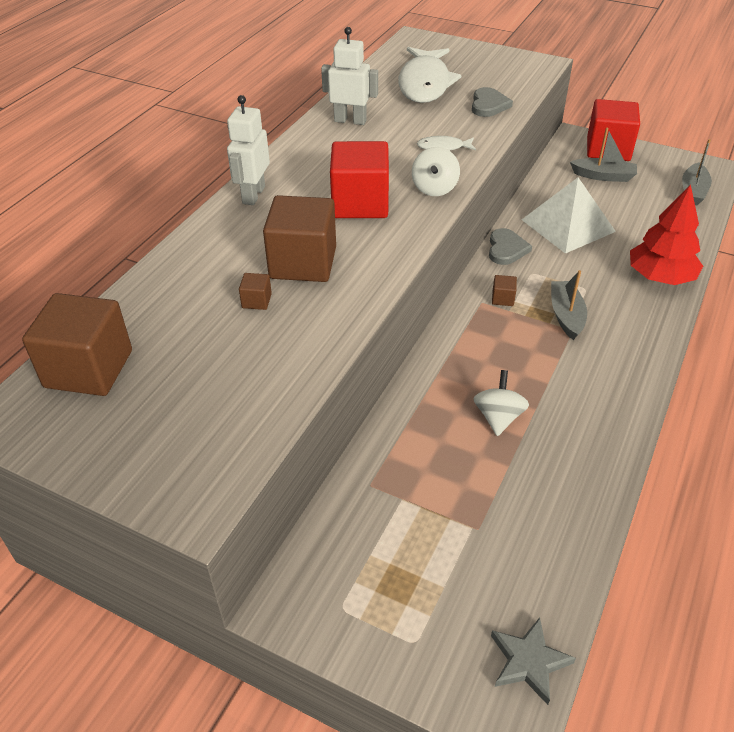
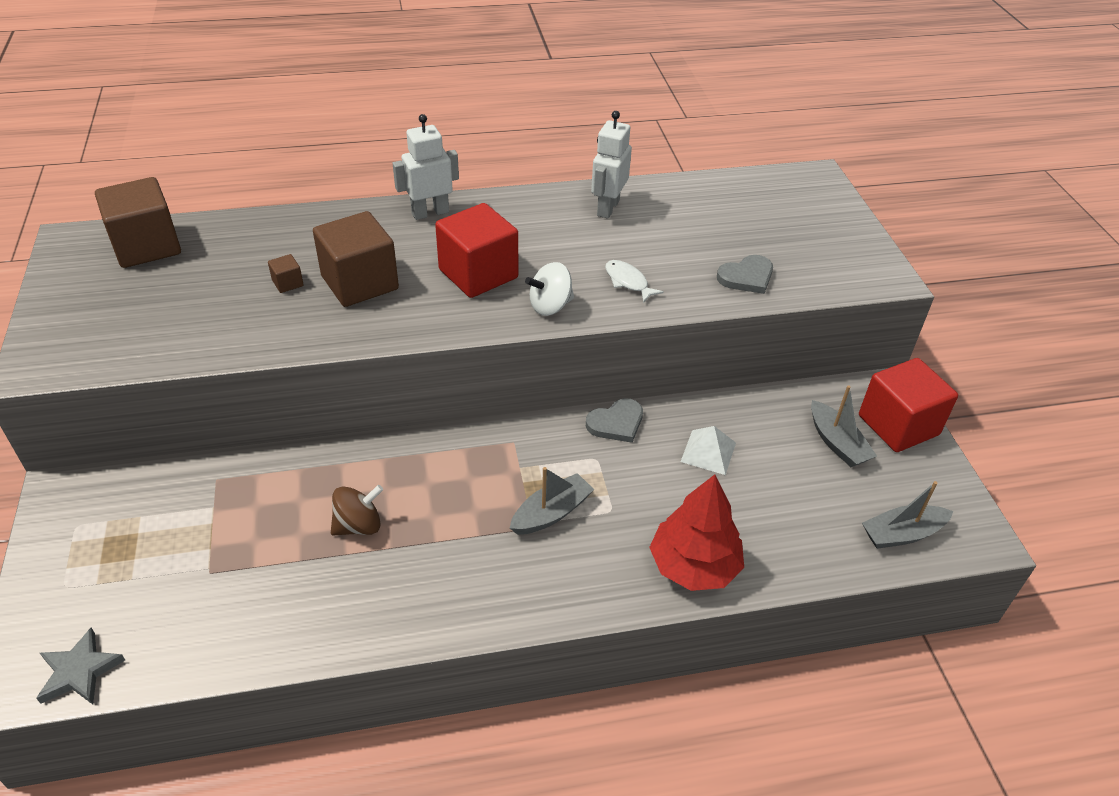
camera: 50 degrees right, 0 degrees up
(350, 121) = (607, 208): white robot -> white robot turned 135 degrees counterclockwise
(425, 84) = (733, 221): white fish -> none
(498, 417) = (358, 525): white spinning top -> brown spinning top
(503, 298) = (533, 454): brown cube -> none
(568, 225) = (708, 452): white pyramid -> white pyramid, size x0.54

